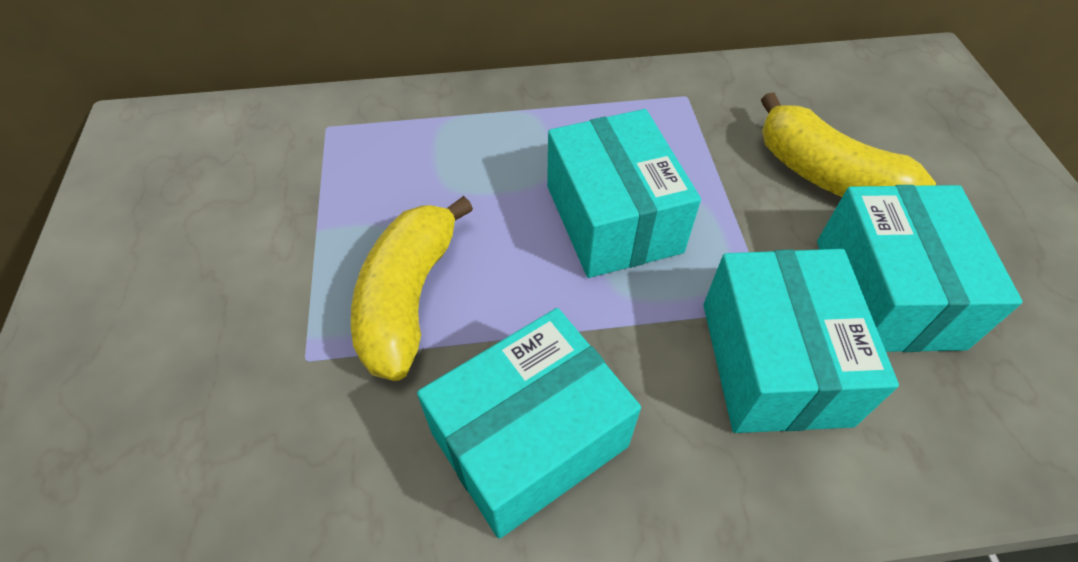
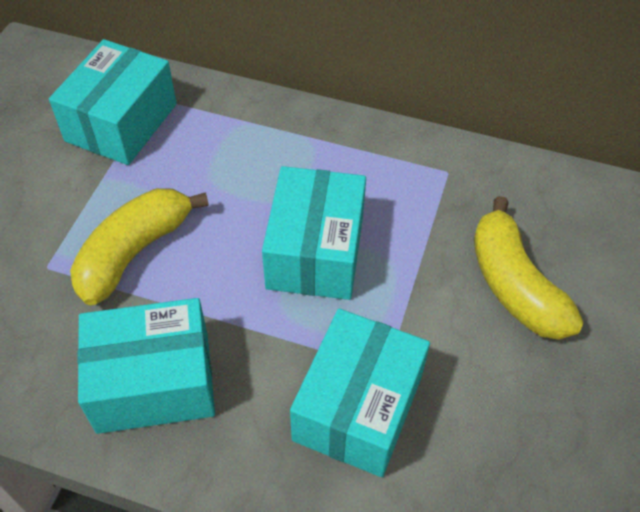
camera: 25 degrees right, 0 degrees up
(887, 293) = (487, 396): turquoise box -> turquoise box (121, 122)

